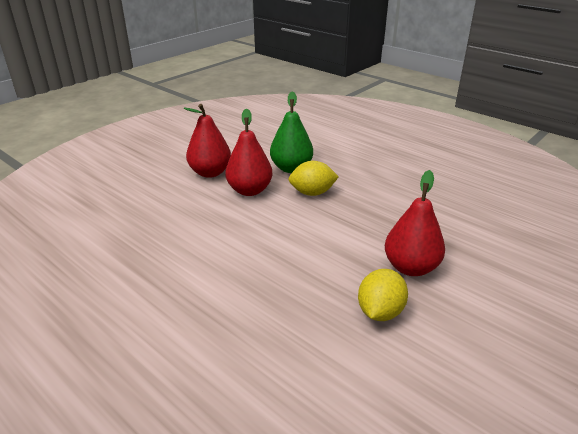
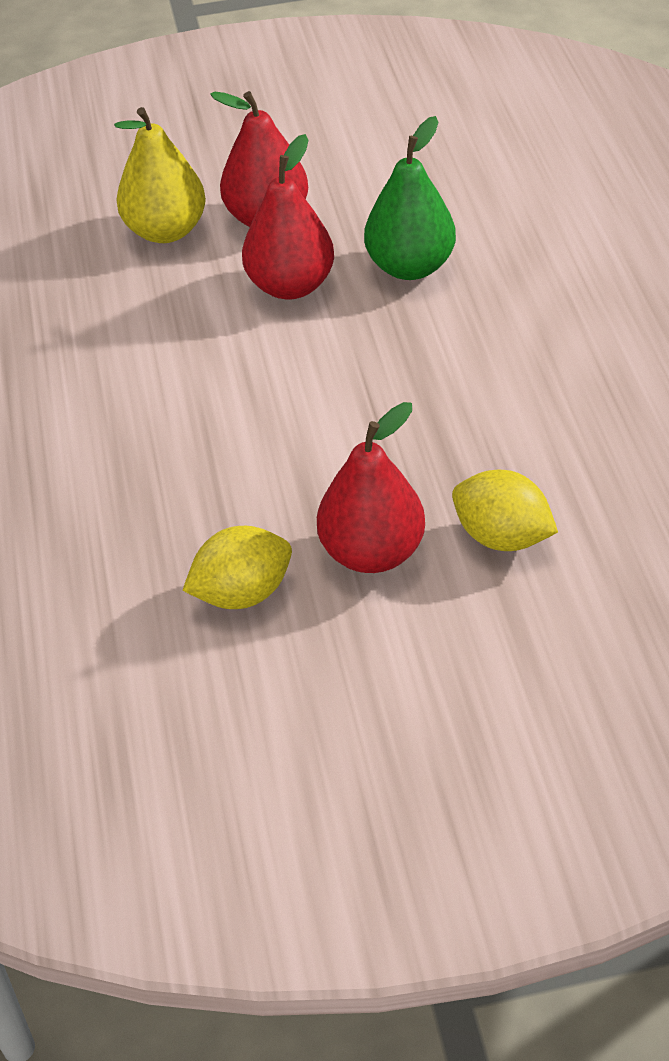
camera: 40 degrees right, 15 degrees up
(167, 191) = (166, 230): none -> yellow pear
(312, 193) = (385, 337): yellow lemon -> yellow lemon (502, 536)

